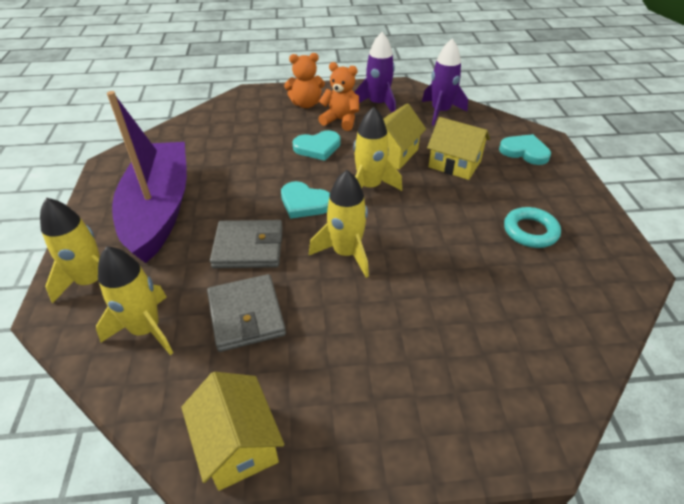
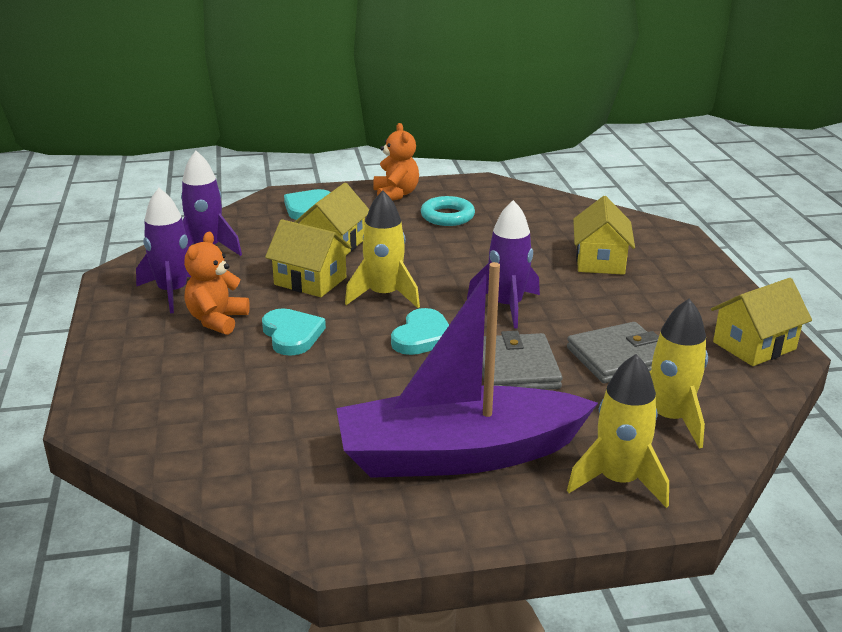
camera: 95 degrees left, 15 degrees down
(306, 104) = (155, 353): orange teddy bear -> orange teddy bear (396, 194)
(346, 253) = (507, 306): yellow rocket -> purple rocket
(441, 339) = (600, 261): none -> yellow house

